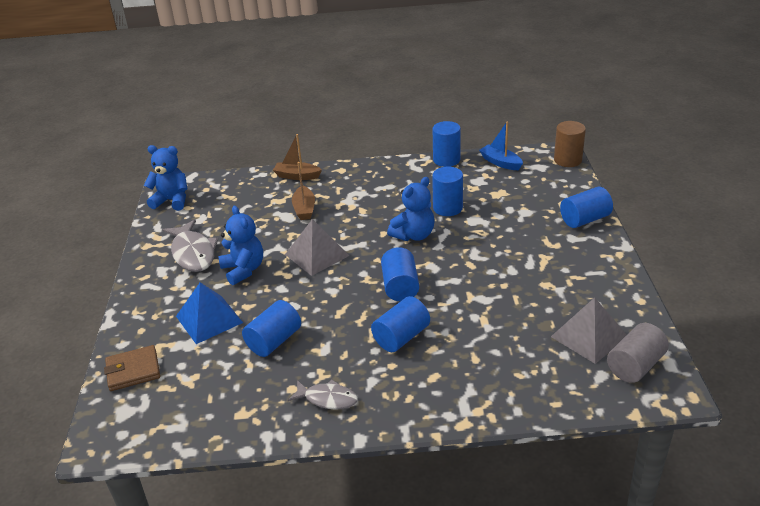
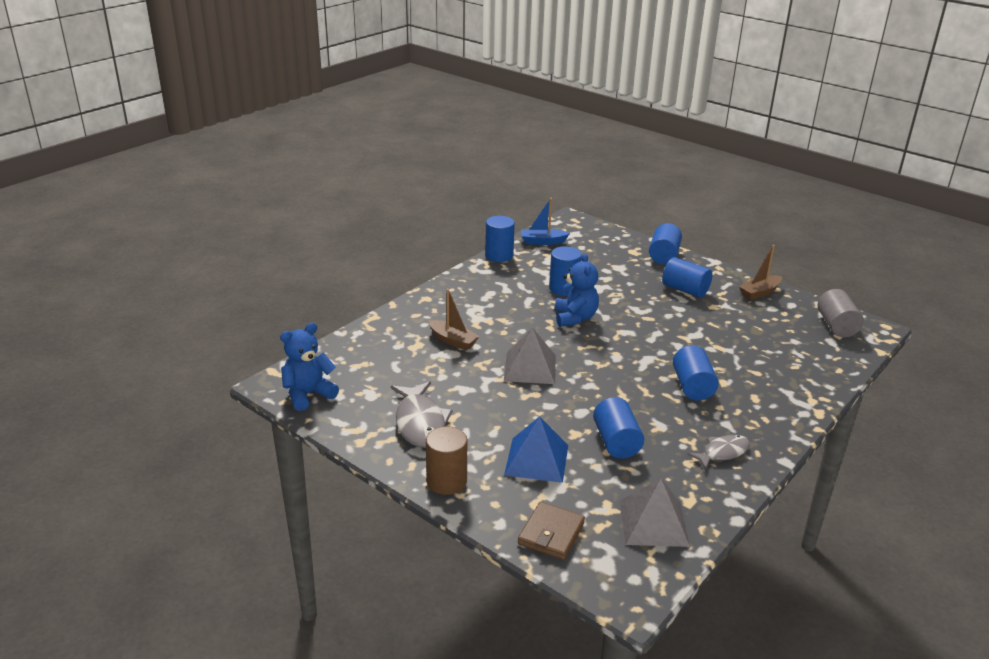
camera: 50 degrees left, 5 degrees down
(193, 253) = (420, 422): grey fish -> grey fish turned 60 degrees clockwise
(243, 270) = (492, 410): blue teddy bear -> none
(297, 176) = (395, 319): brown boat -> brown boat (759, 292)
(400, 287) = (631, 356): blue cylinder -> blue cylinder (685, 290)
(567, 160) = (585, 222): brown cylinder -> brown cylinder (446, 481)
(589, 336) = (788, 323): grey pyramid -> grey pyramid (653, 523)

